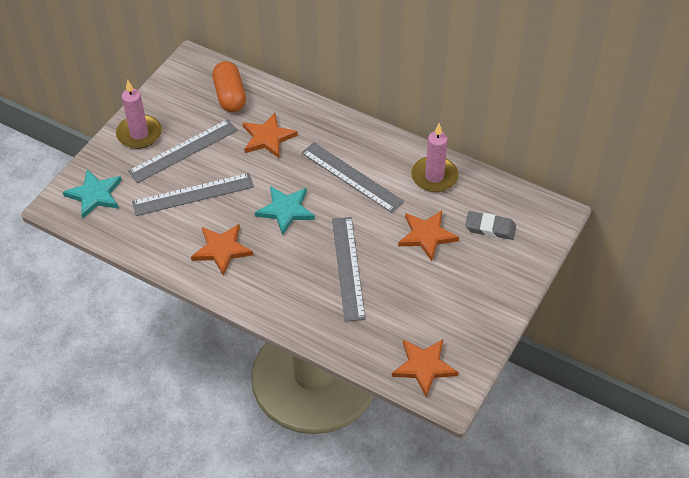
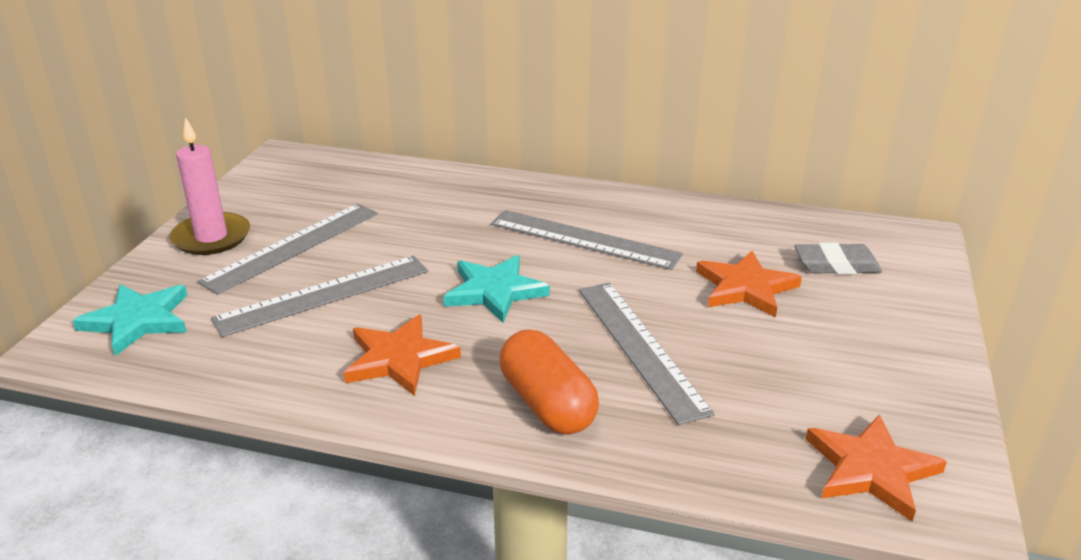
camera: 15 degrees left, 20 degrees down
(230, 96) = (353, 181): orange capsule -> orange capsule (547, 404)
(268, 138) = (430, 215): orange star -> none
(434, 176) = (710, 222): pink candle -> none

